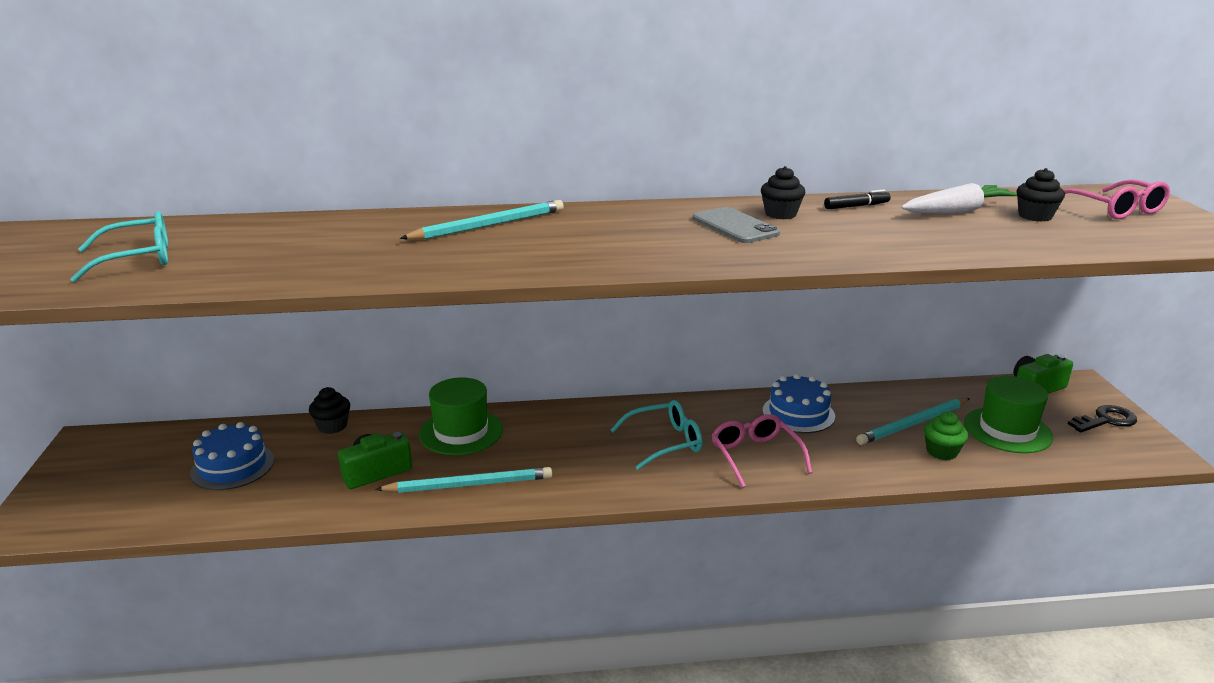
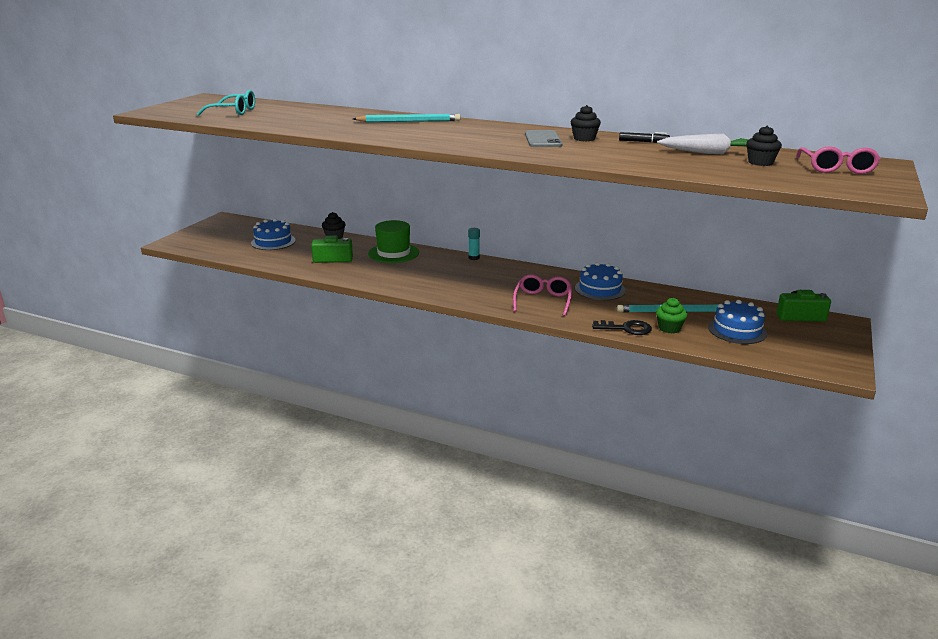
camera: 30 degrees right, 0 degrees up
(468, 485) = (370, 274): turquoise pencil -> none
(585, 407) = (474, 258): none -> turquoise glue stick
(665, 442) = (498, 282): turquoise glasses -> none
(1007, 430) = (737, 330): green hat -> blue cake
(1106, 420) = (827, 344): black key -> black key (626, 328)

